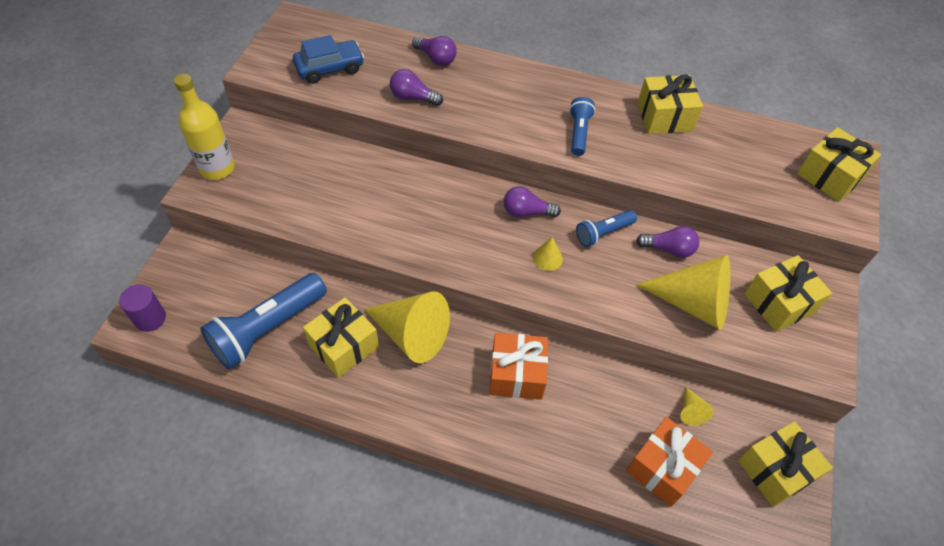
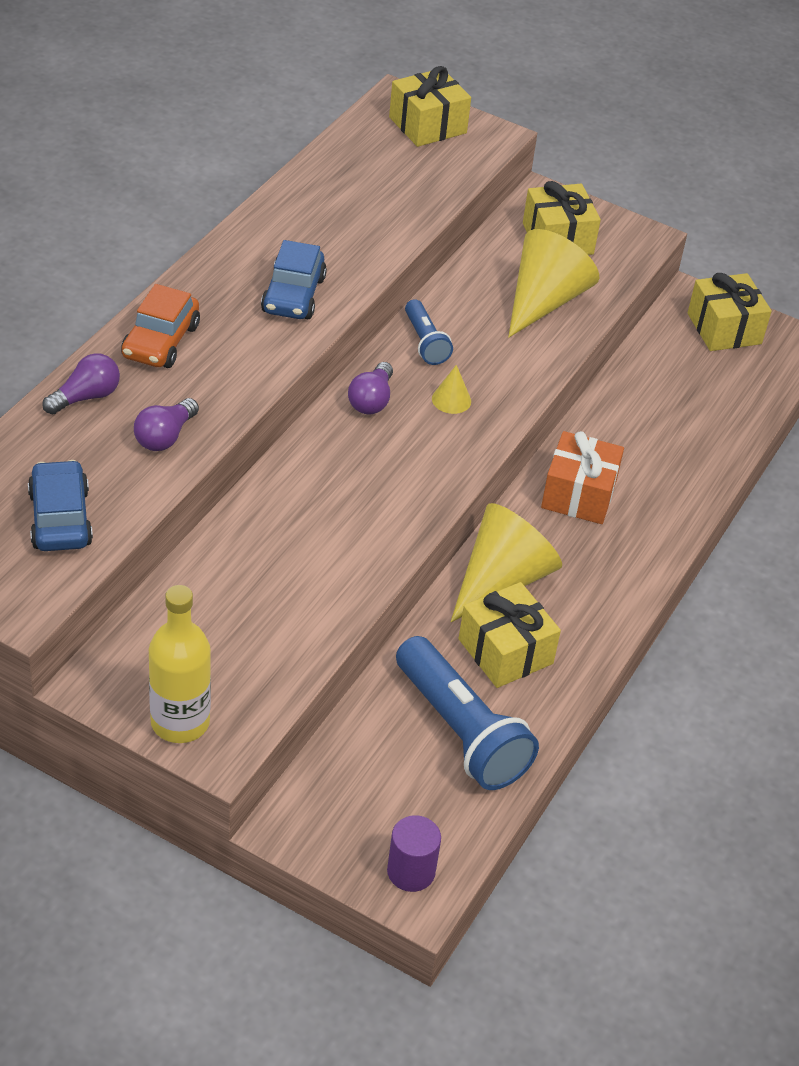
camera: 80 degrees left, 10 degrees down
(500, 79) = (161, 341): none -> orange car
(578, 133) = (293, 295): blue flashlight -> blue car
(663, 468) = (712, 407): orange gift -> none
(664, 117) = (290, 215): yellow gift -> none
(668, 249) = (463, 296): purple light bulb -> none
(690, 411) = (649, 367): yellow cone -> none

